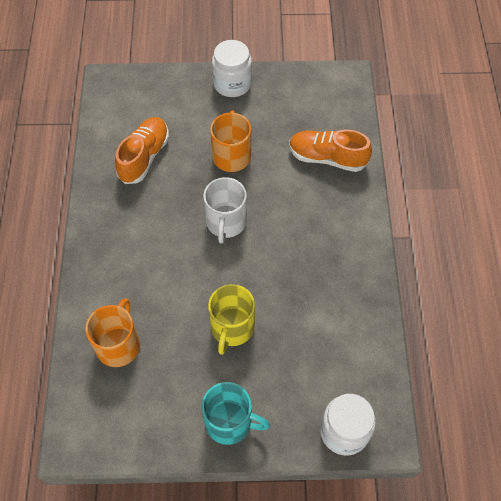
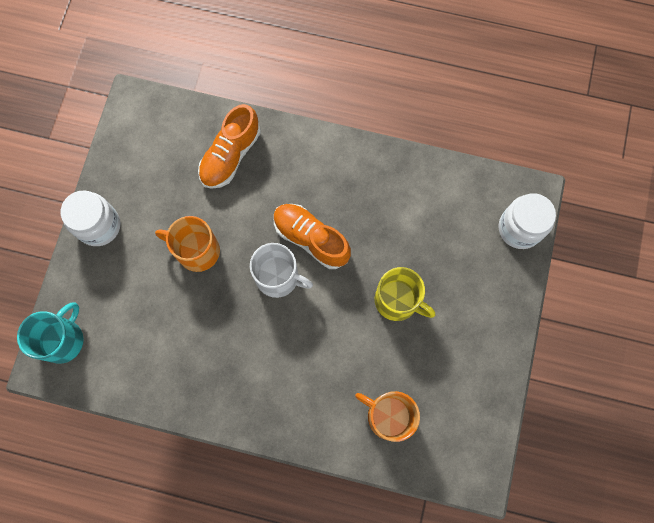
camera: 75 degrees left, 15 degrees up
(144, 157) = (168, 345): orange shoe -> orange shoe (311, 239)
(229, 422) = (490, 326): turquoise mug -> turquoise mug (63, 340)

